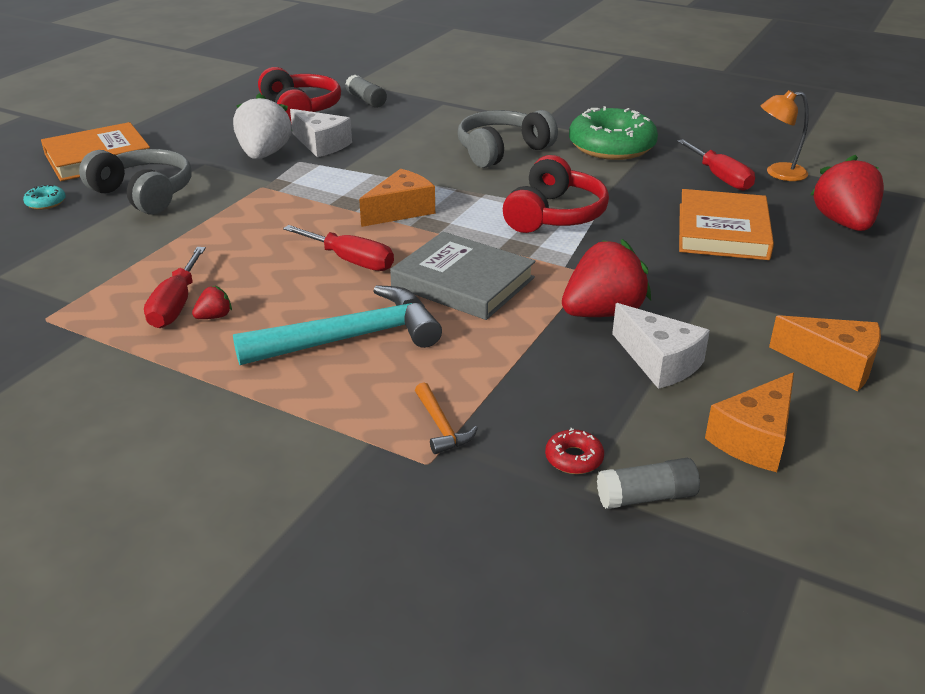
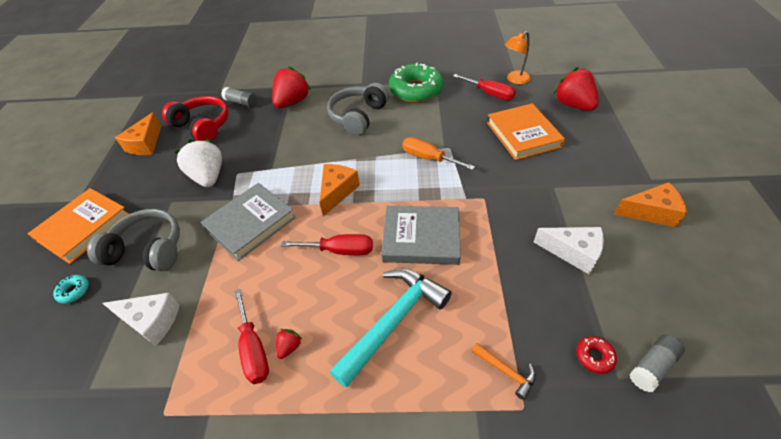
camera: 25 degrees left, 15 degrees up
(271, 207) = (250, 223): none -> grey book
(321, 144) = (241, 152): white cheese -> white cheese (151, 321)
(554, 215) = (428, 158): red headphones -> orange screwdriver
(602, 312) = (515, 227): red strawberry -> red strawberry (292, 102)
(754, 438) = (662, 289): orange cheese -> orange cheese (145, 144)

